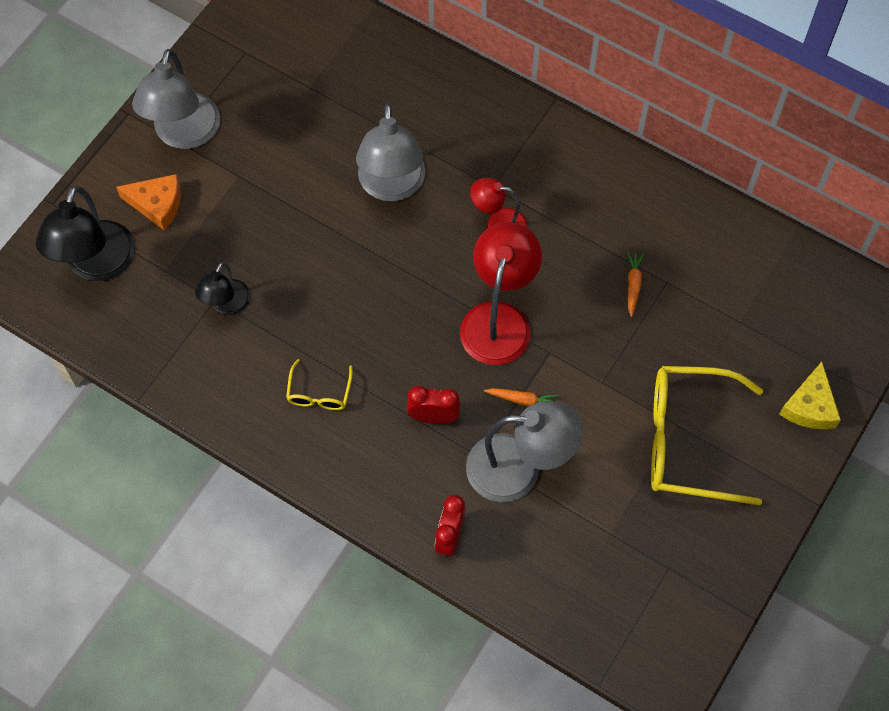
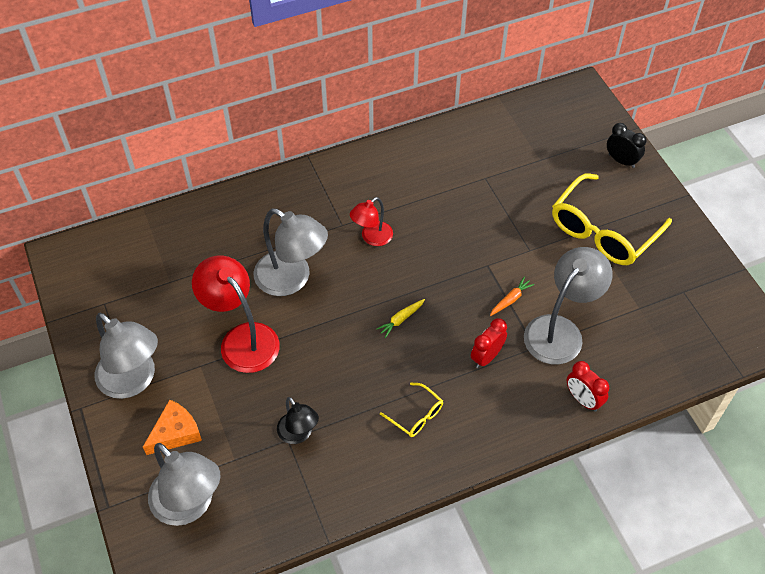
camera: 55 degrees left, 10 degrees down
(96, 265) = (190, 505): black lamp -> grey lamp
(419, 312) = (401, 319): none -> yellow carrot
(499, 319) = (442, 278): red lamp -> red lamp (242, 339)
(633, 285) = (474, 195): orange carrot -> none
(810, 406) = (621, 161): yellow cheese -> black clock

